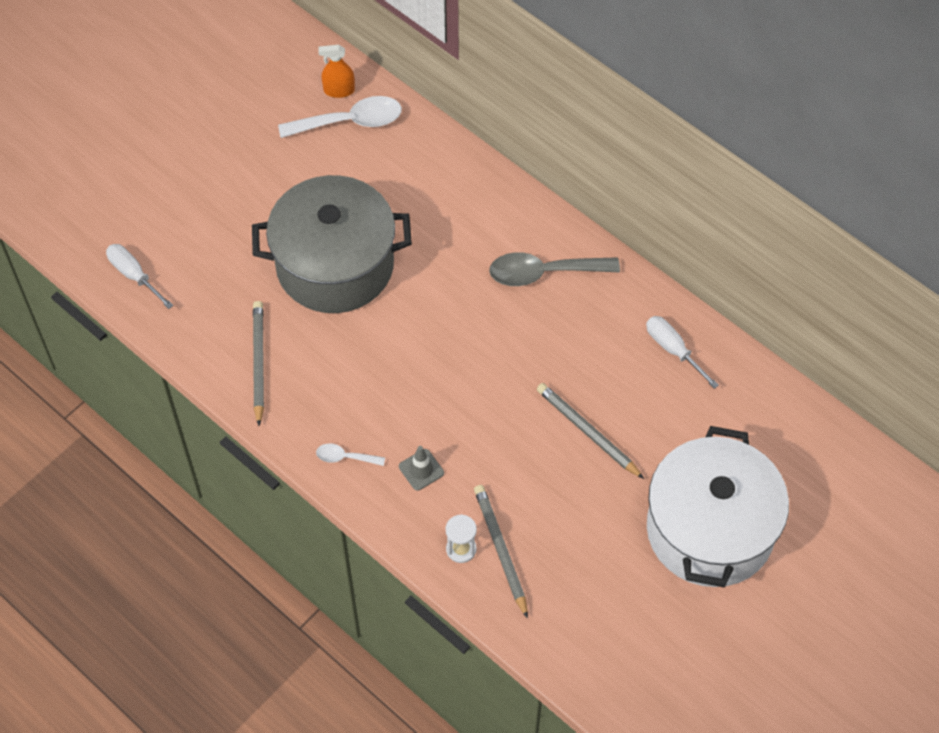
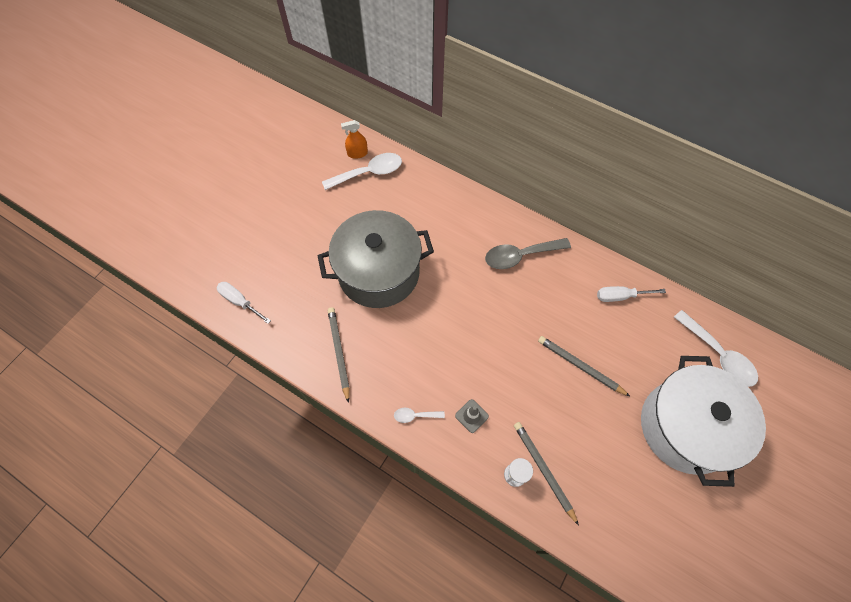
camera: 10 degrees left, 5 degrees up
(673, 350) = (620, 296): white screwdriver -> white screwdriver turned 45 degrees counterclockwise
(787, 447) = (718, 354): none -> white spoon

